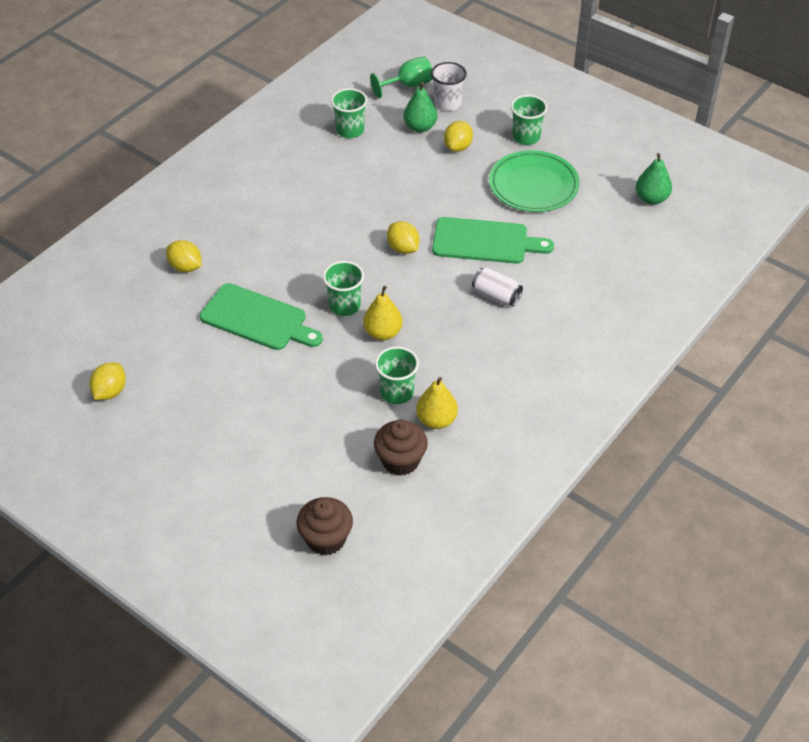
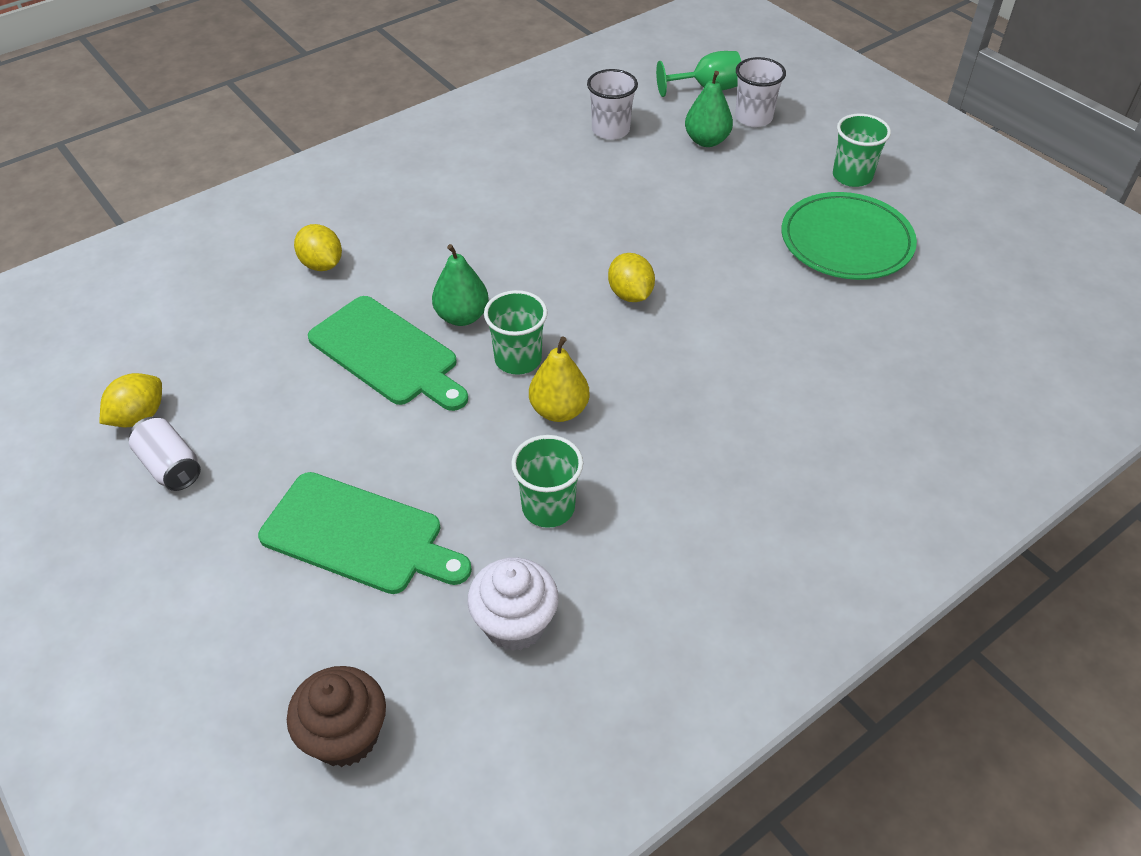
camera: 15 degrees right, 0 degrees up
(350, 130) = (610, 130): green cup -> white cup
(400, 461) = (515, 623): brown cupcake -> white cupcake
(436, 420) = (594, 567): yellow pear -> none
(458, 147) = (751, 173): yellow lemon -> none
(485, 241) = (753, 306): green cutting board -> green cutting board (359, 535)
(496, 296) = (747, 388): white can -> white can (170, 466)
(651, 198) = (1022, 290): green pear -> green pear (462, 316)

